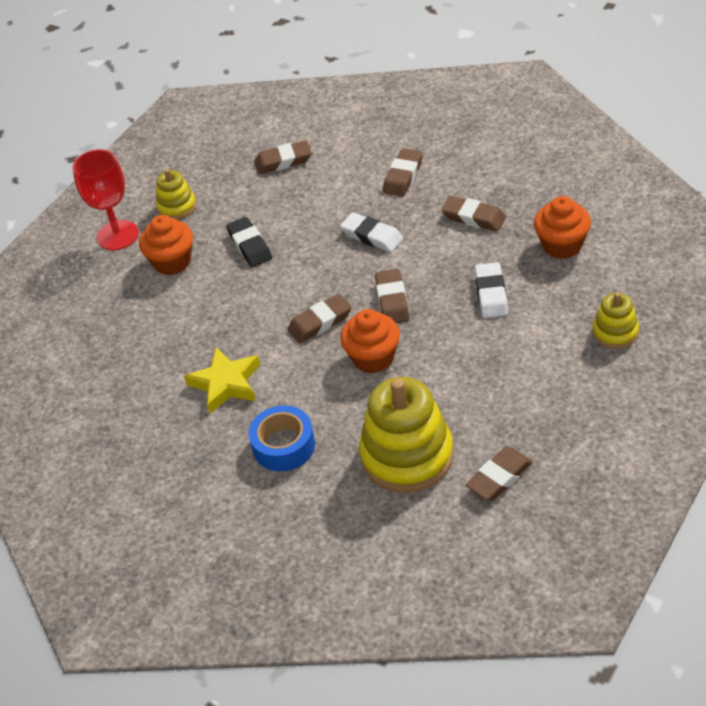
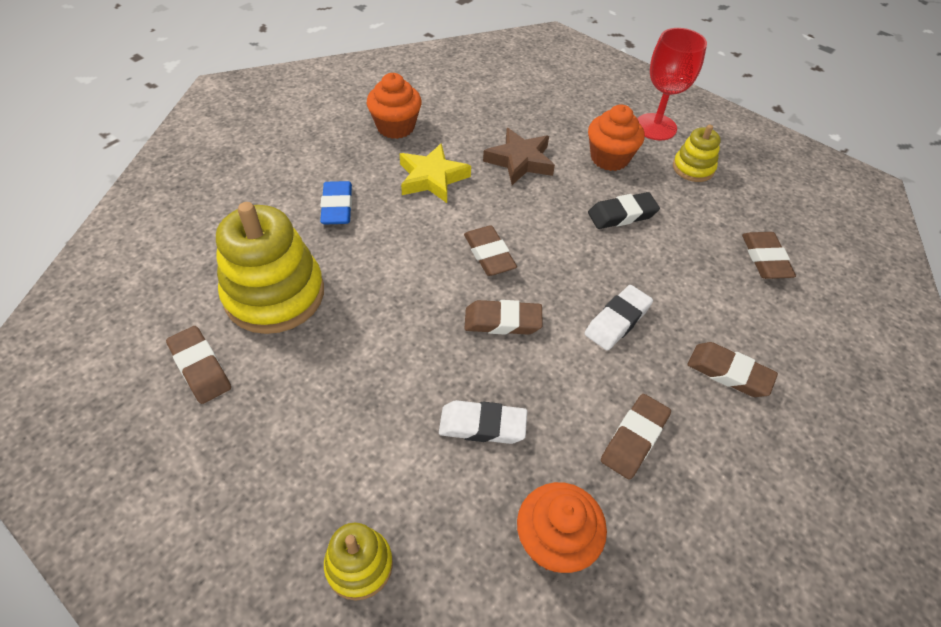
camera: 90 degrees right, 5 degrees up
(187, 324) = (520, 161): none -> brown star
(283, 445) = (337, 207): blue tape -> blue eraser
(373, 358) = (420, 289): orange cupcake -> orange cupcake (395, 127)

